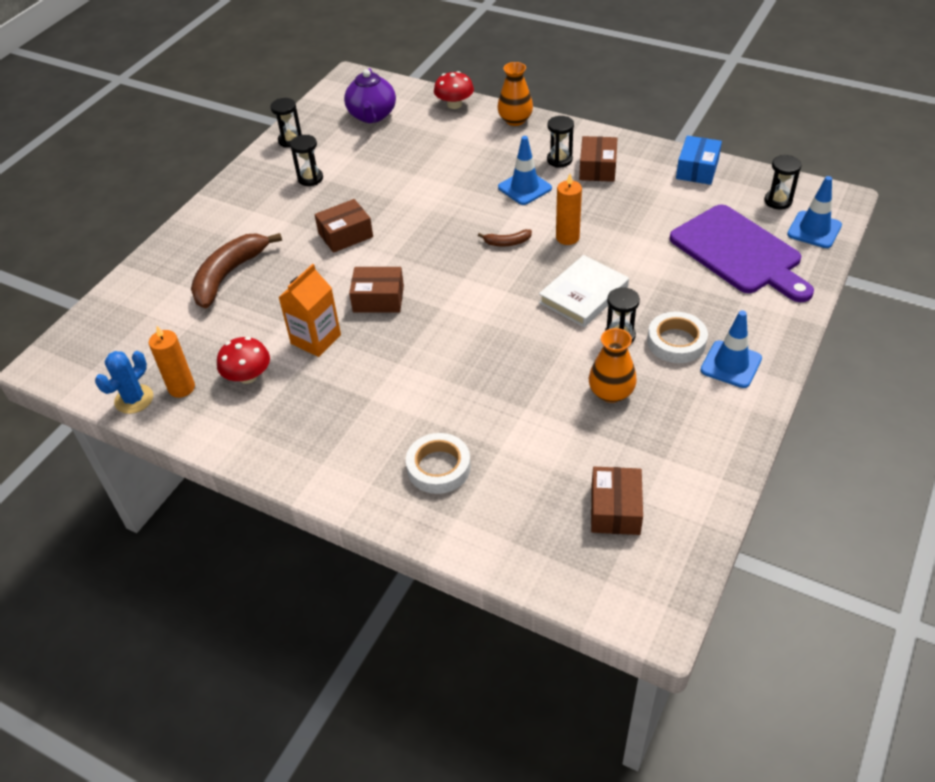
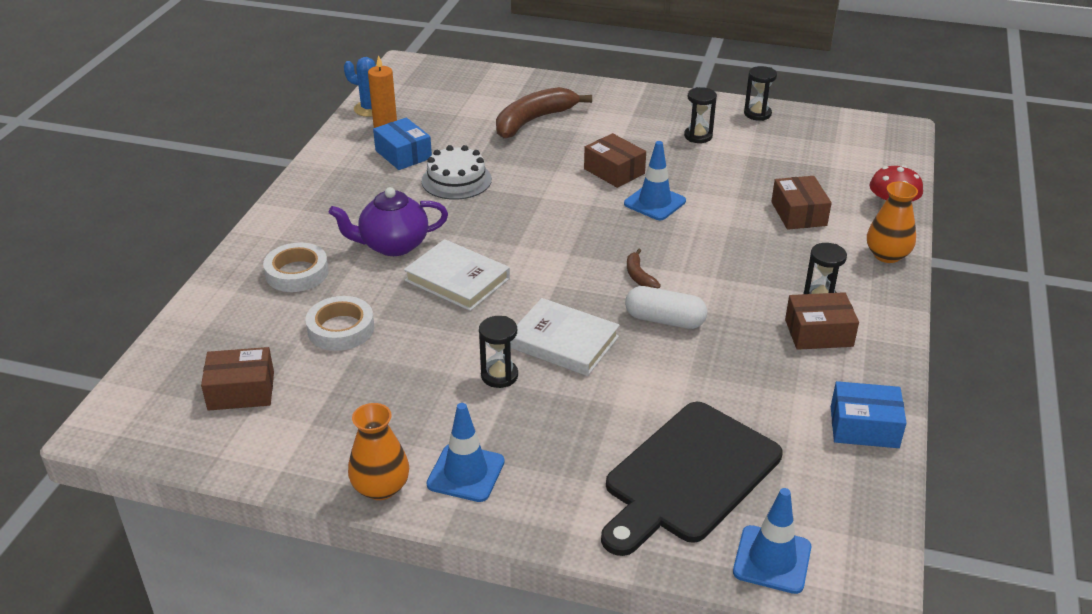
camera: 75 degrees right, 10 degrees down
(229, 275) = (534, 120): brown banana -> brown banana turned 60 degrees counterclockwise
(248, 376) = (403, 154): red mushroom -> blue box
(316, 339) = (456, 180): orange carton -> white cake
(372, 116) = (832, 154): purple teapot -> purple teapot (392, 245)
(378, 299) = (521, 205): brown box -> brown box (798, 214)
(482, 351) = (457, 279): none -> white book
(524, 188) = (748, 278): blue traffic cone -> blue traffic cone (654, 202)
(567, 237) = (664, 320): orange candle -> white capsule
(611, 393) = (406, 375): orange vase -> orange vase (381, 487)
(676, 342) = (497, 423): white tape -> white tape (341, 329)
(739, 253) = (688, 476): purple cutting board -> black cutting board
(778, 201) = (827, 517): black hourglass -> none

